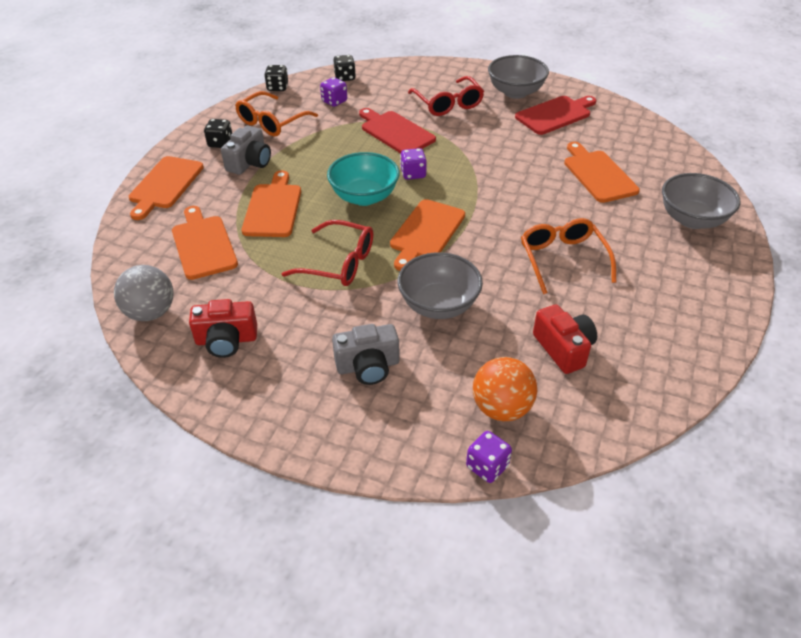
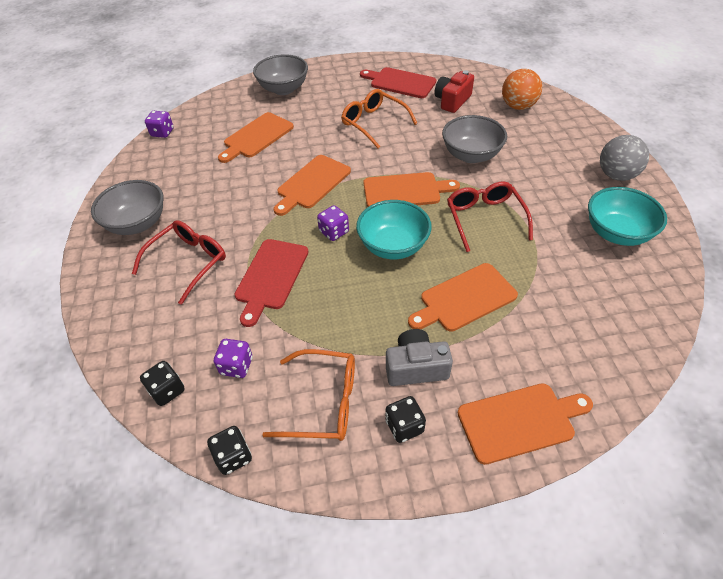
camera: 120 degrees left, 5 degrees up
(150, 312) = (653, 294): grey ball -> grey ball (616, 175)
(203, 245) = (557, 316): orange cutting board -> orange cutting board (312, 183)
(226, 340) = (616, 233): red camera -> turquoise bowl
(368, 366) = (552, 161): grey camera -> none
(487, 466) = (557, 99): purple dice -> purple dice (162, 133)
(555, 114) = (171, 185): red cutting board -> red cutting board (400, 82)
(562, 259) = (374, 123): orange glasses -> orange glasses turned 90 degrees clockwise

